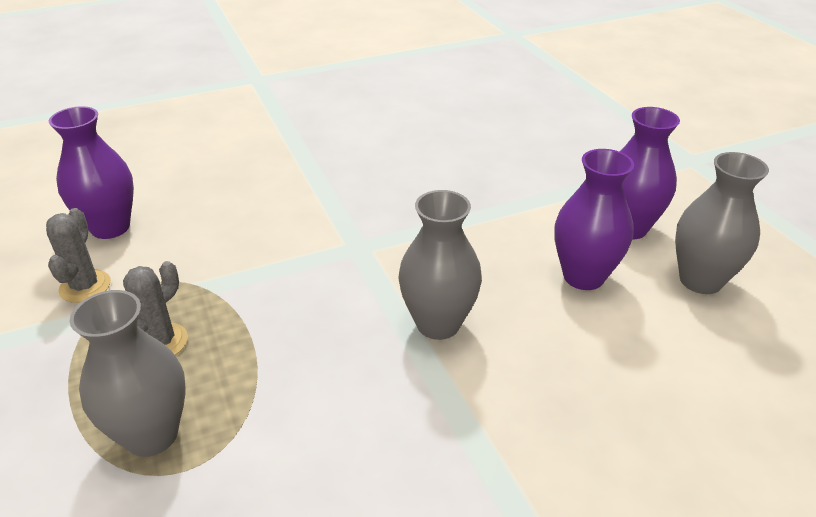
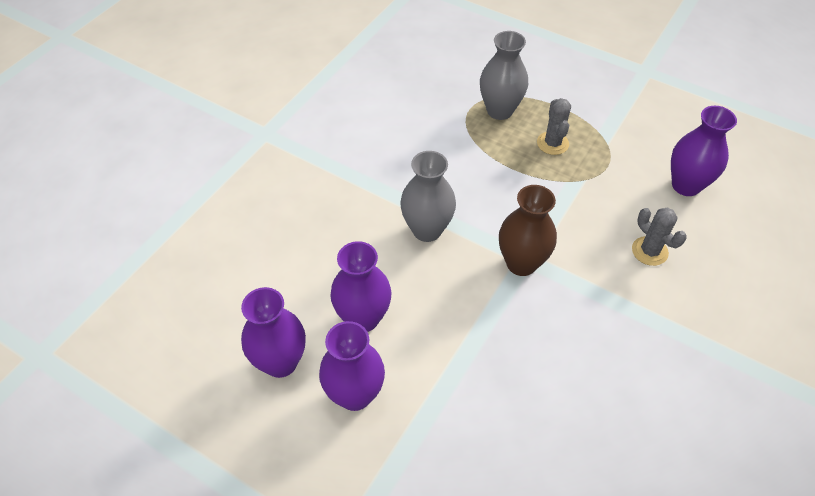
camera: 145 degrees right, 15 degrees up
(85, 286) = (633, 147): grey cactus -> grey cactus (649, 251)
(368, 245) = (521, 263): none -> brown vase
(700, 280) = (280, 362): grey vase -> purple vase

